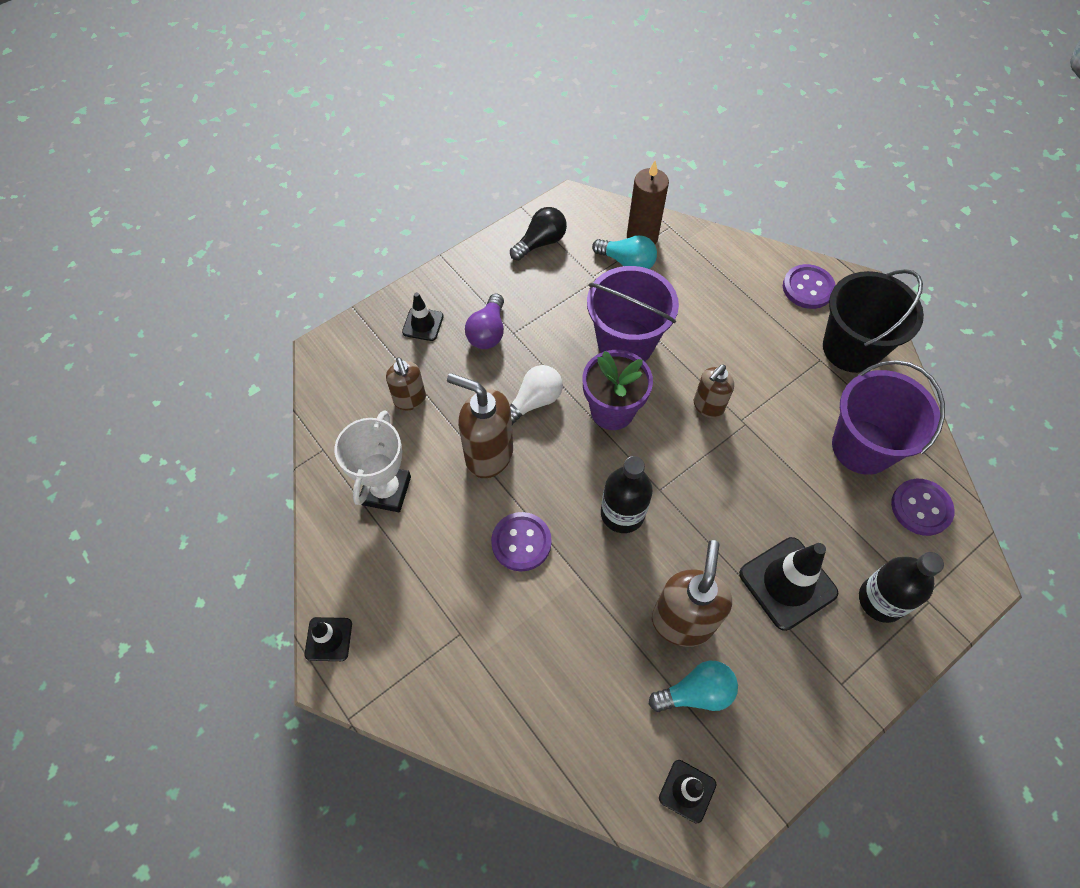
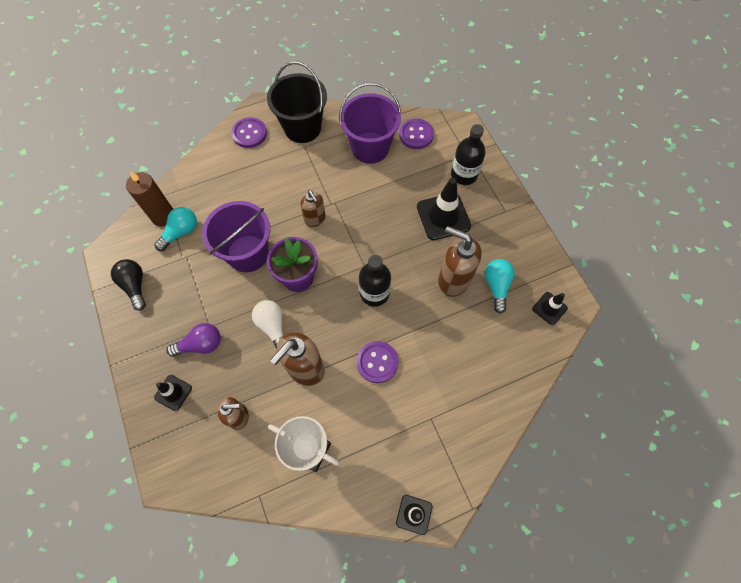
camera: 75 degrees left, 5 degrees up
(488, 332) = (201, 344): purple light bulb -> purple light bulb turned 45 degrees counterclockwise

